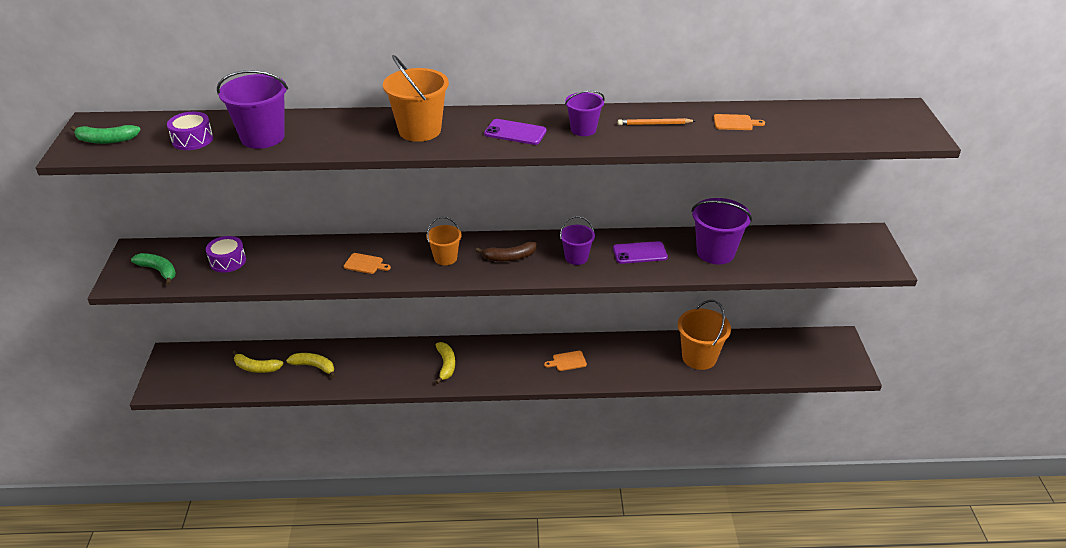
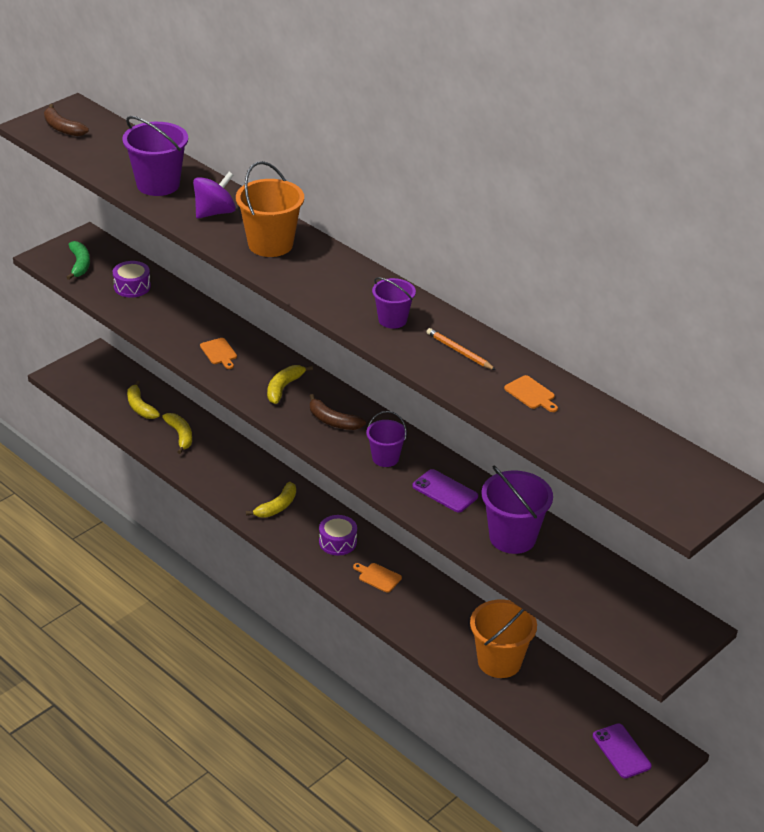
camera: 45 degrees right, 0 degrees up
(106, 140) = (62, 128): green banana -> brown banana
(192, 139) = (112, 159): purple drum -> purple drum (337, 542)
(341, 132) = (214, 212): none -> purple spinning top
(445, 258) = (284, 388): orange bucket -> yellow banana
(515, 132) = (336, 289): purple phone -> purple phone (621, 751)

